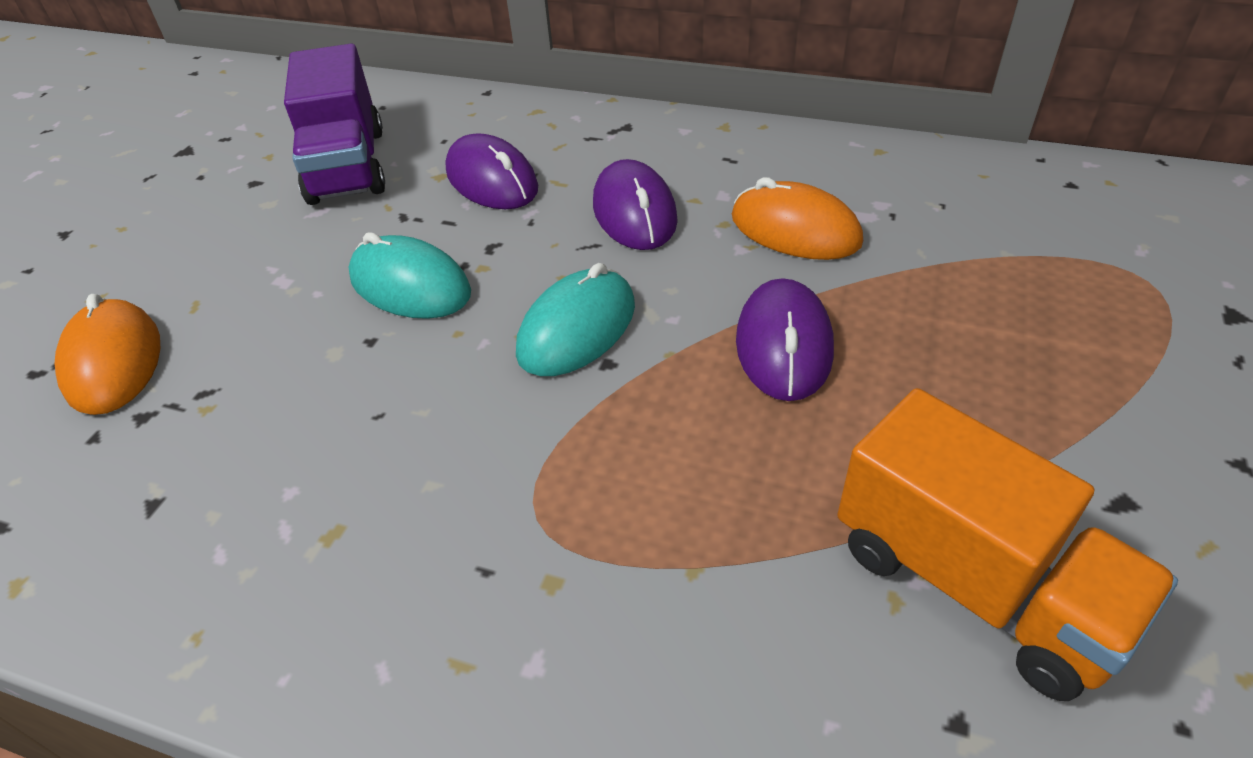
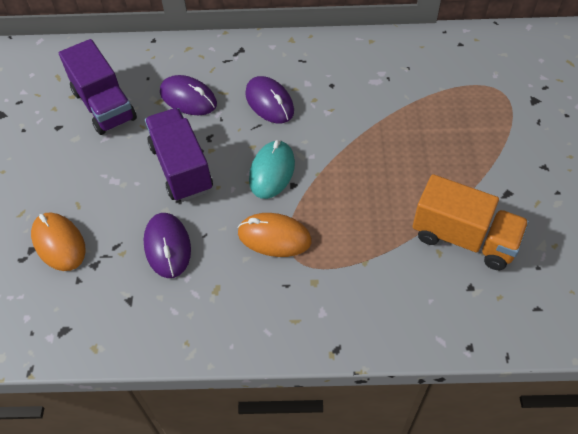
camera: 20 degrees left, 10 degrees up
(410, 285) = (181, 168): turquoise mouse -> purple truck
(783, 345) = (364, 157): purple mouse -> purple mouse (167, 247)
(795, 230) = (348, 96): orange mouse -> orange mouse (274, 237)

